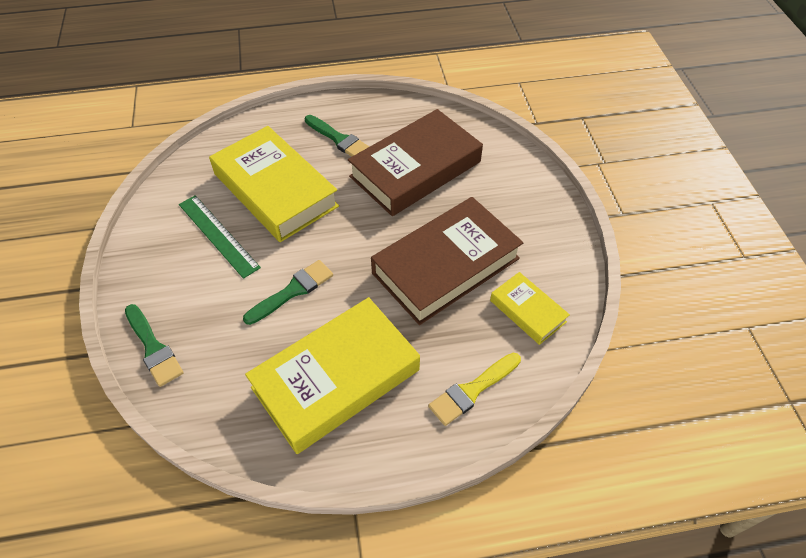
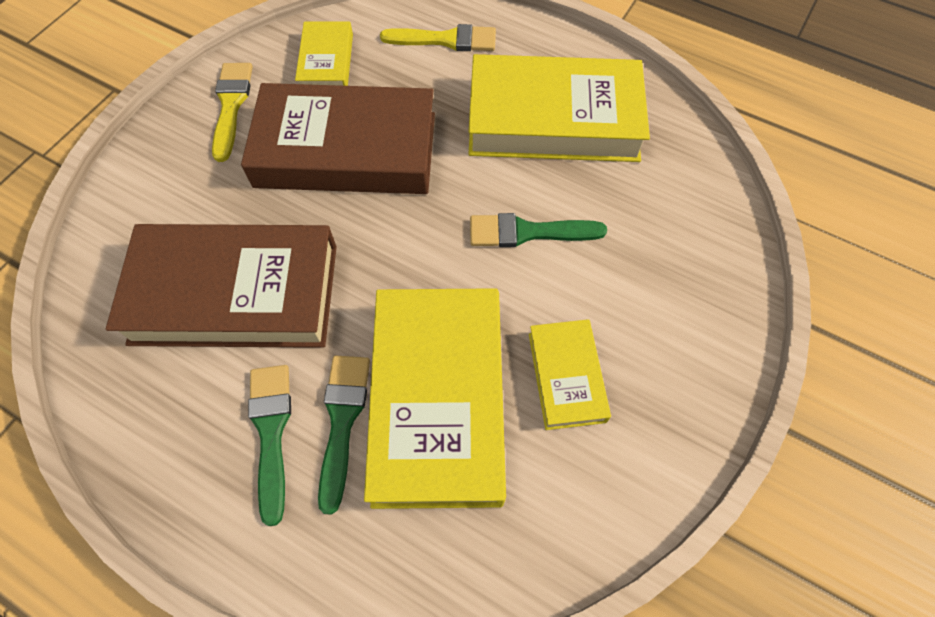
camera: 140 degrees left, 10 degrees up
(153, 348) = (724, 268): green brush -> green brush (342, 421)
(218, 235) = (566, 377): green ruler -> yellow book
(543, 245) = (231, 105): none -> yellow brush

